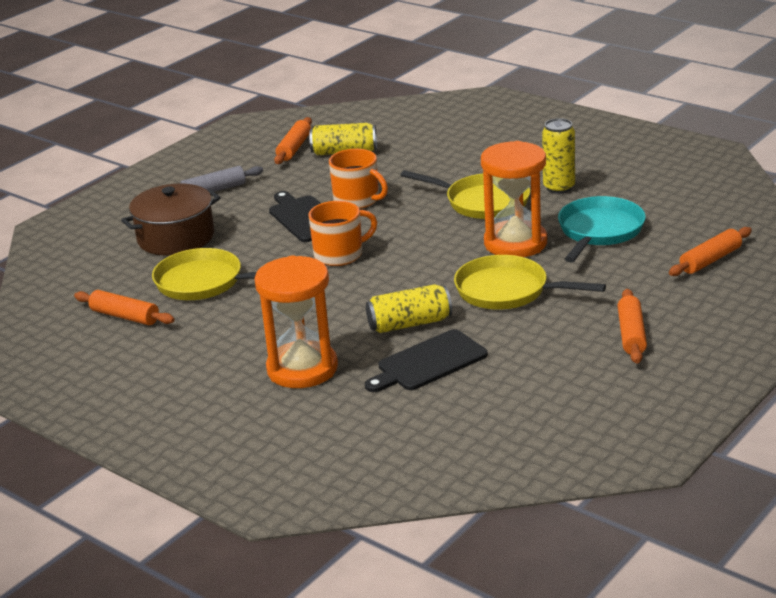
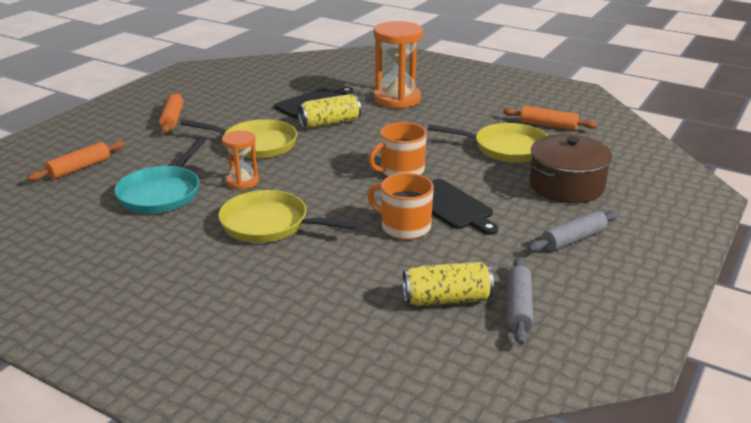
camera: 170 degrees right, 0 degrees up
(294, 148) = (518, 307): orange rolling pin -> grey rolling pin
(515, 243) = (242, 182): orange hourglass -> orange hourglass, size x0.56
(559, 187) = (184, 243): yellow can -> none

